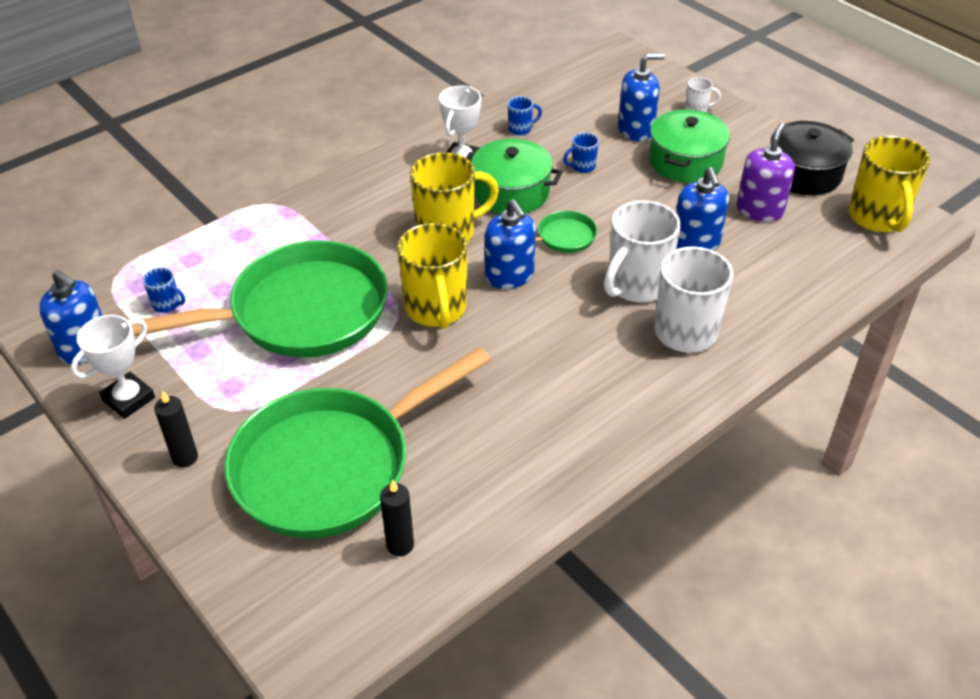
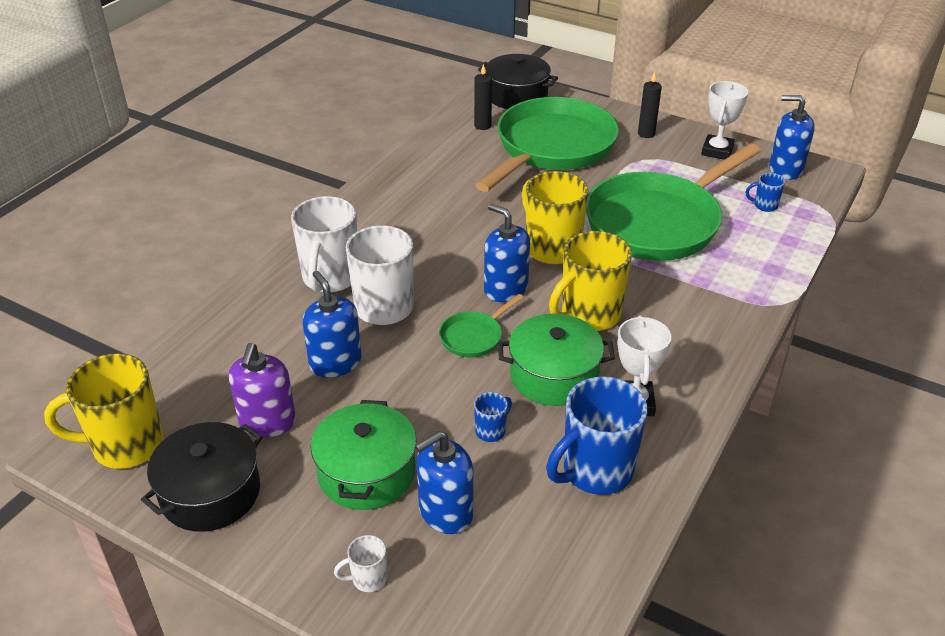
camera: 160 degrees right, 5 degrees down
(303, 611) = (517, 96): none -> black pot
(521, 129) = (595, 471): blue mug -> blue mug, size x2.24
(877, 218) = (125, 445): yellow mug -> yellow mug turned 75 degrees counterclockwise

